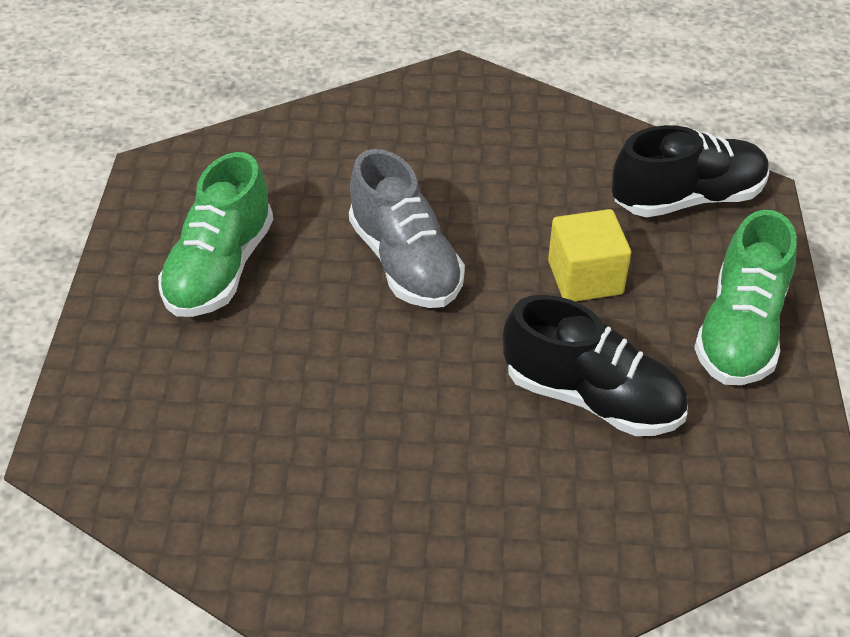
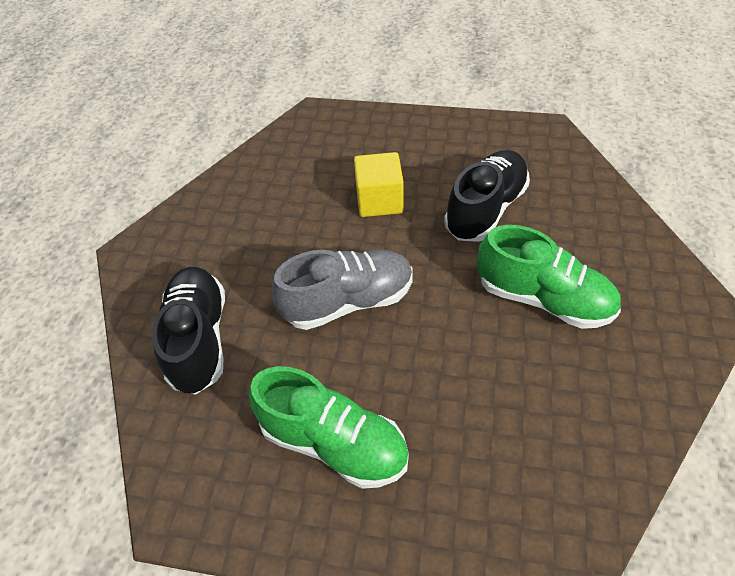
camera: 80 degrees left, 5 degrees up
(687, 198) = (314, 143): black shoe -> black shoe (199, 339)
(740, 331) = (433, 137): green shoe -> green shoe (543, 299)

